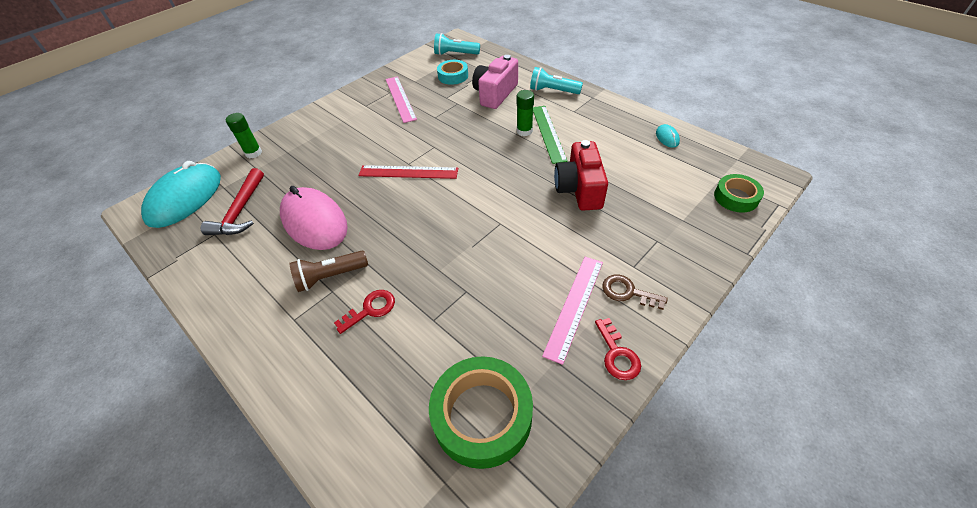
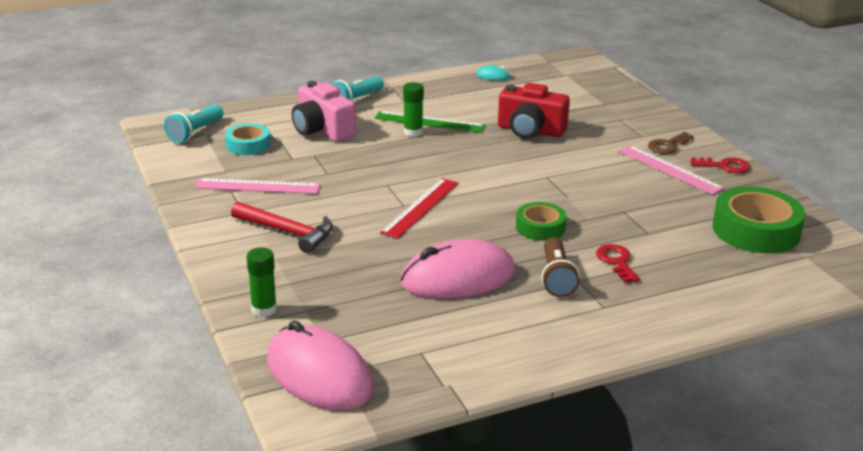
camera: 70 degrees left, 20 degrees down
(185, 198) = (319, 374): turquoise mouse -> pink mouse
(240, 211) = (391, 329): red hammer -> red hammer (288, 232)
(736, 197) = (594, 77): green tape -> green tape (540, 227)

